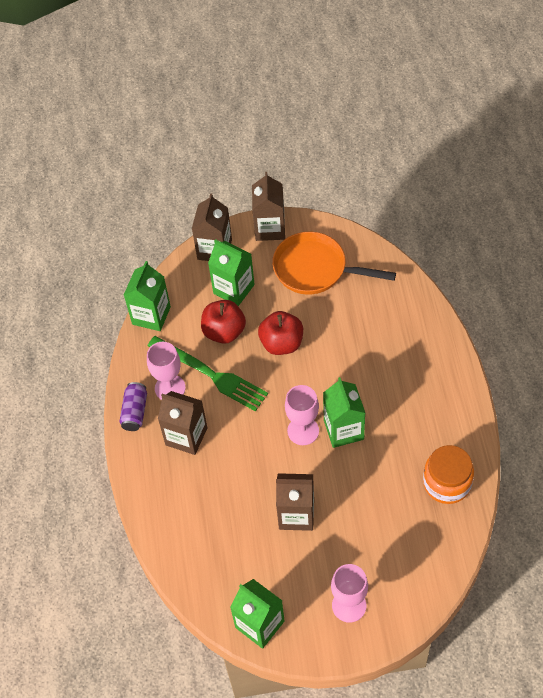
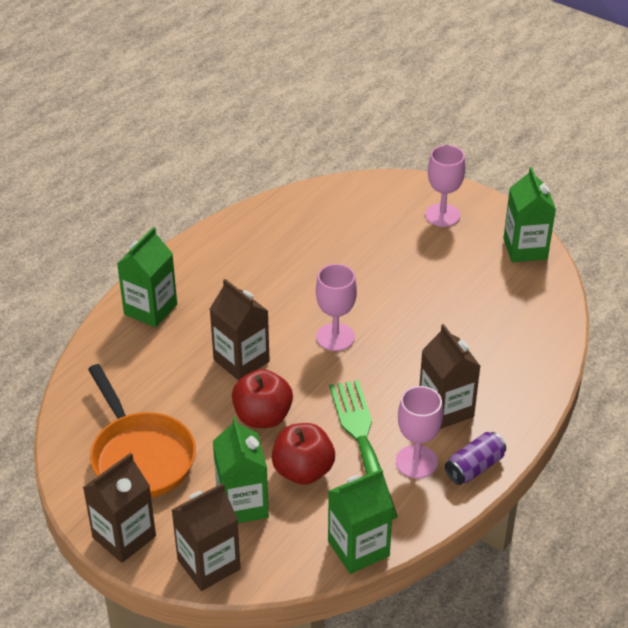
camera: 140 degrees left, 15 degrees down
(296, 514) = (414, 289): brown carton -> brown carton (241, 360)
(343, 430) = (300, 313): green carton -> green carton (150, 309)
(447, 483) = (271, 227): orange jar -> none

